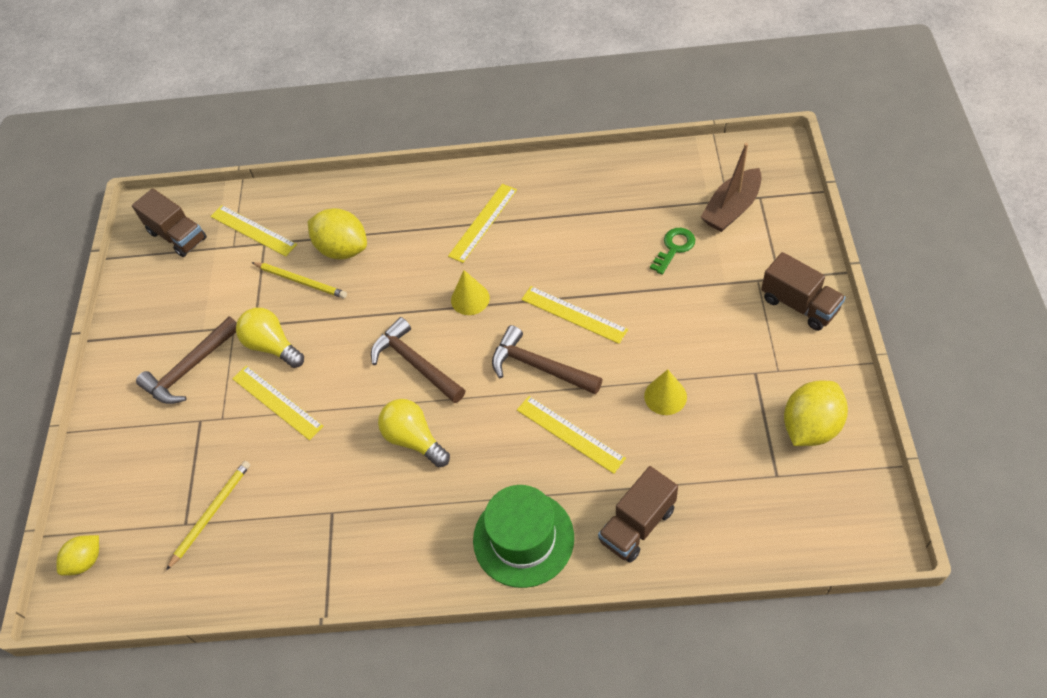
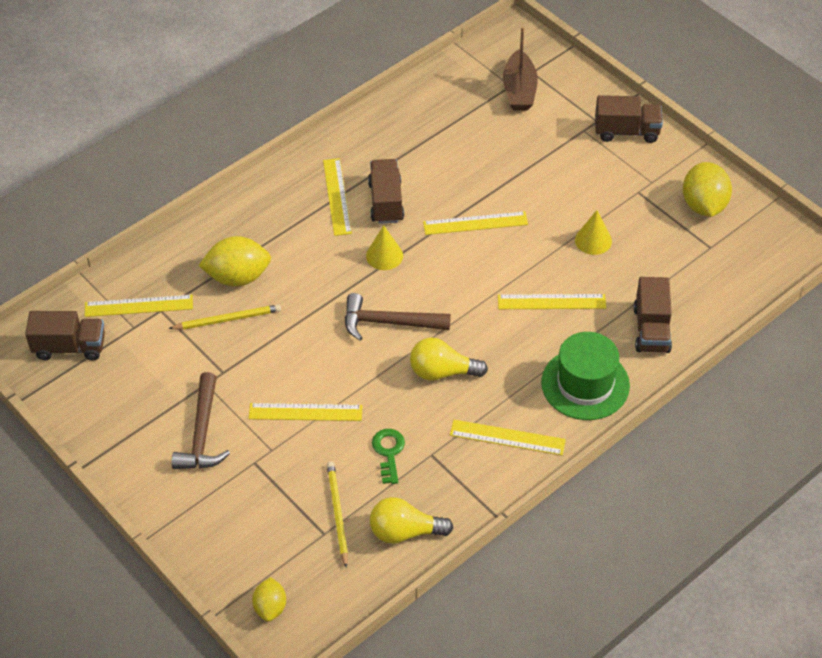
camera: 45 degrees left, 5 degrees down
(272, 346) = (256, 377): yellow light bulb -> yellow light bulb (405, 532)
(407, 543) = (507, 437): none -> yellow ruler
(517, 250) = (386, 202): none -> brown truck
(539, 367) = (485, 272): brown hammer -> none
(674, 248) = (504, 139): green key -> green key (388, 452)

